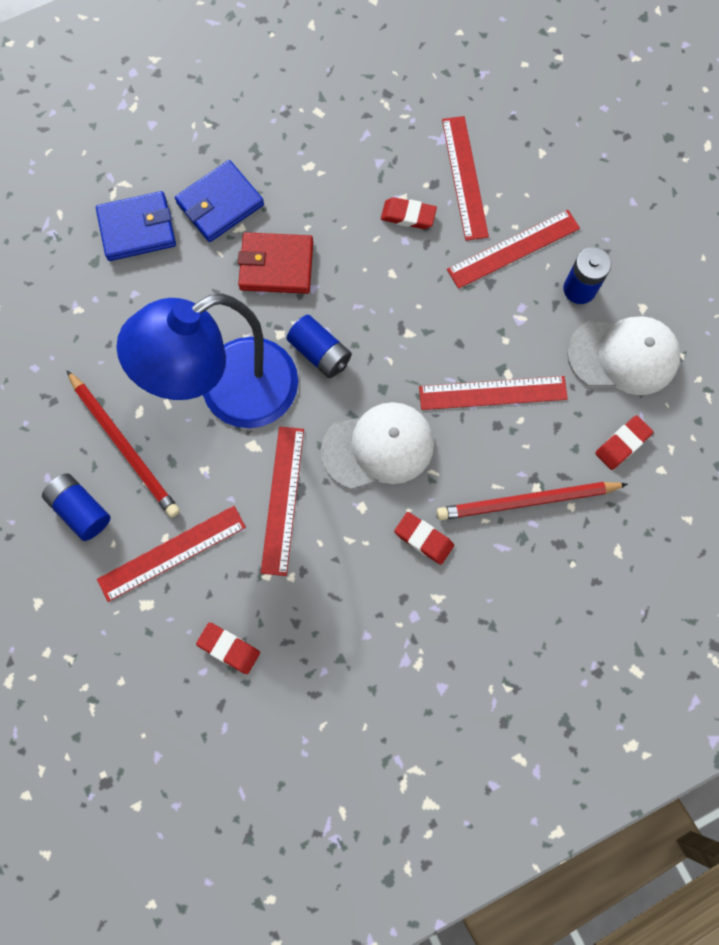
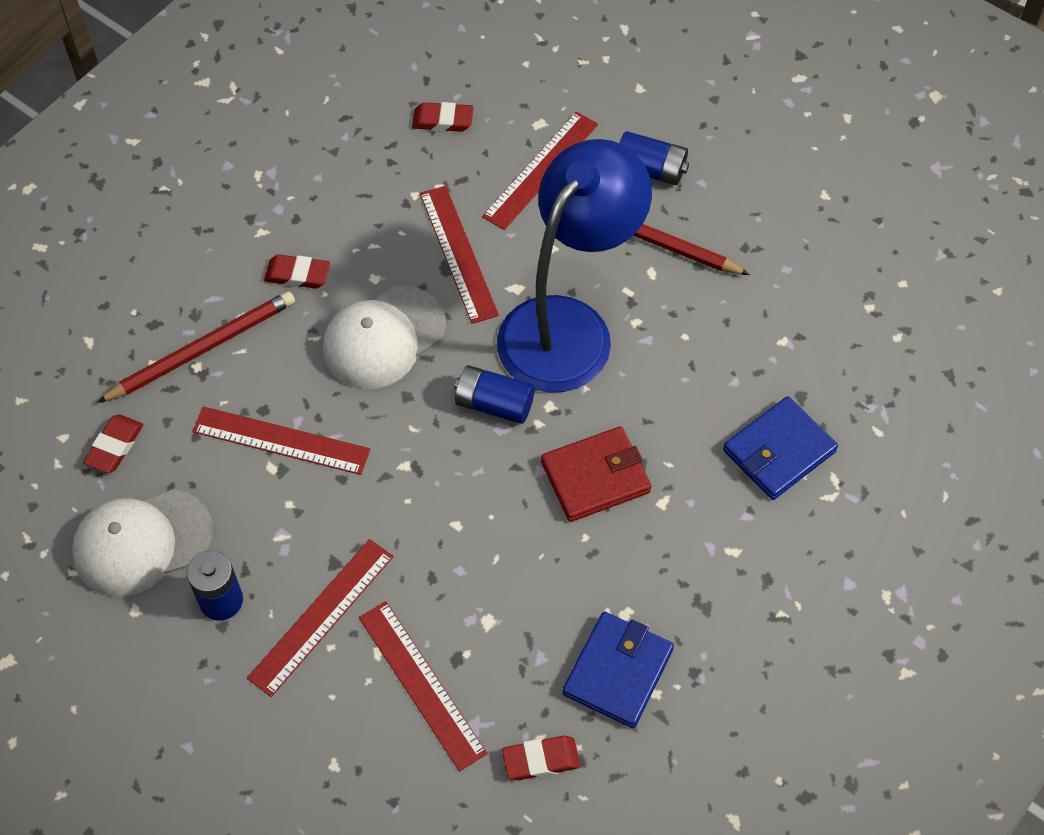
camera: 155 degrees right, 15 degrees down
(220, 204) = (703, 520): blue wallet -> blue wallet (617, 671)
(408, 216) = (470, 603): red eraser -> red eraser (541, 760)
(493, 393) = (281, 440): red ruler -> red ruler turned 45 degrees clockwise

